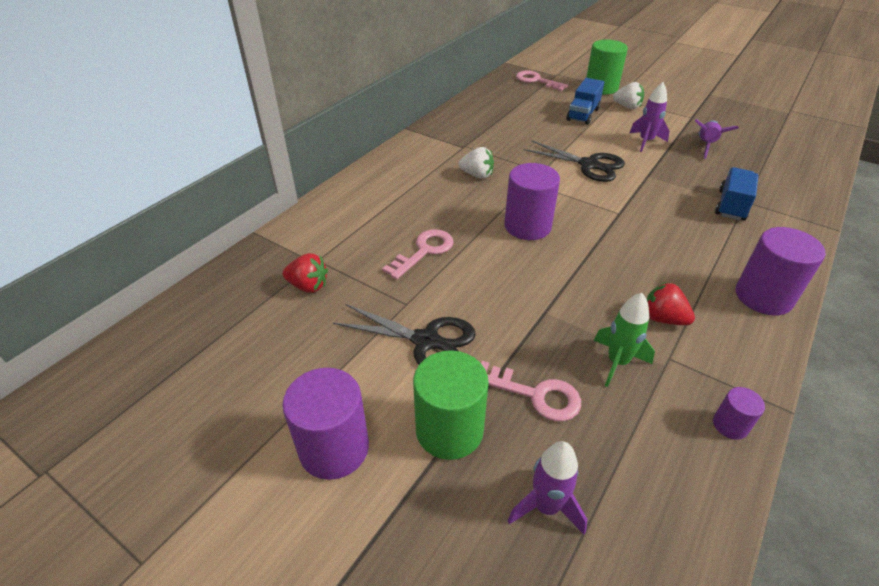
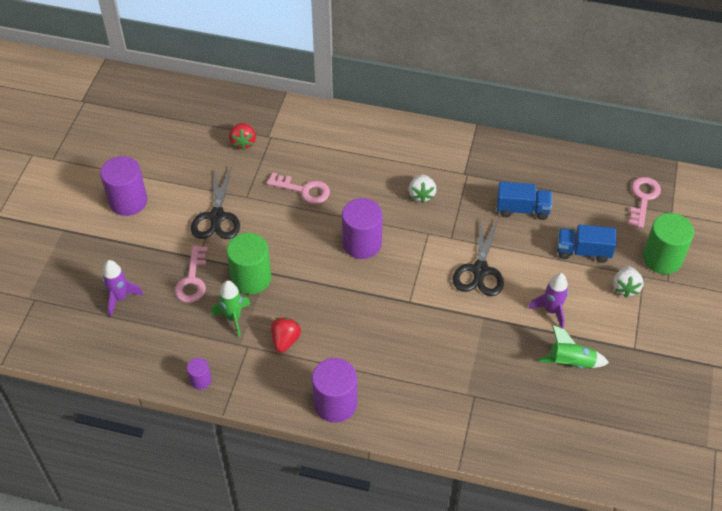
camera: 70 degrees right, 10 degrees up
(449, 430) = (154, 246): green cylinder -> green cylinder (251, 278)
(706, 146) = (570, 363): purple rocket -> green rocket
(731, 205) = (461, 384): blue truck -> blue truck (522, 209)

